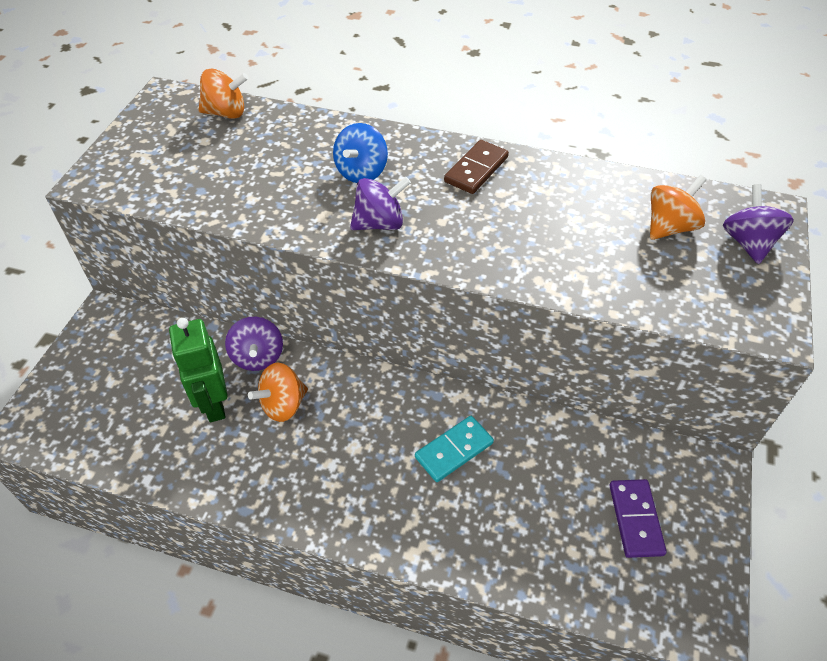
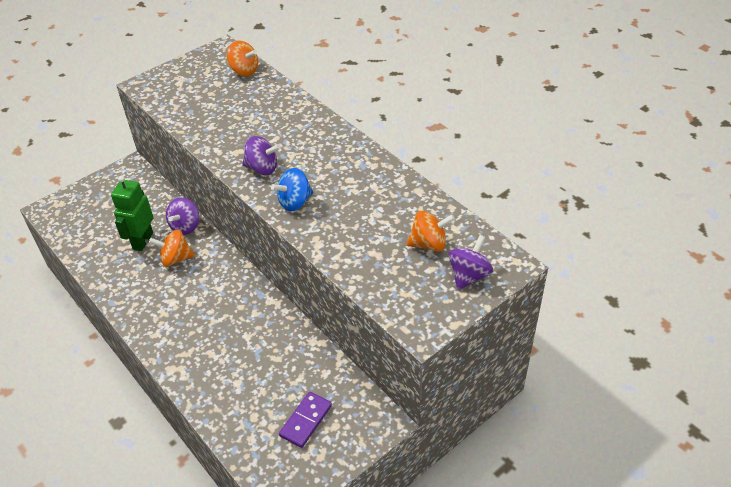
camera: 35 degrees right, 5 degrees down
(361, 172) = (282, 135): blue spinning top -> blue spinning top (295, 202)
(454, 450) = (241, 329): turquoise domino -> none
(476, 169) = (349, 160): brown domino -> none

